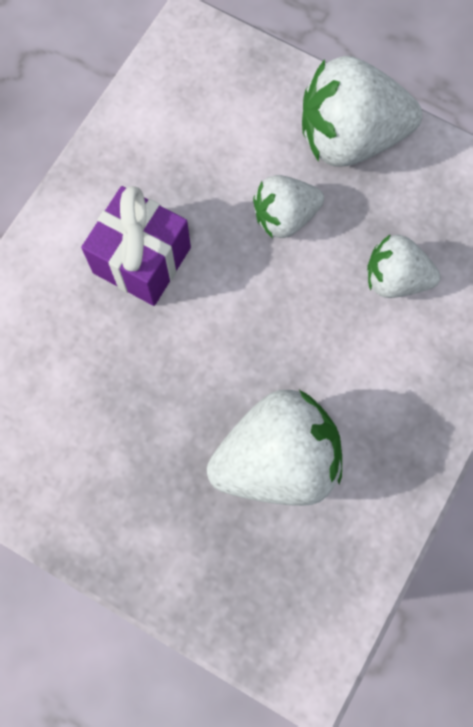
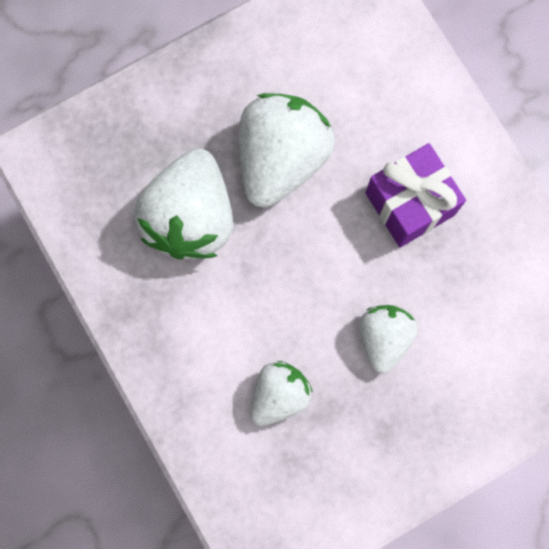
camera: 120 degrees right, 5 degrees up
(350, 138) = (426, 437): white strawberry -> white strawberry (281, 159)

